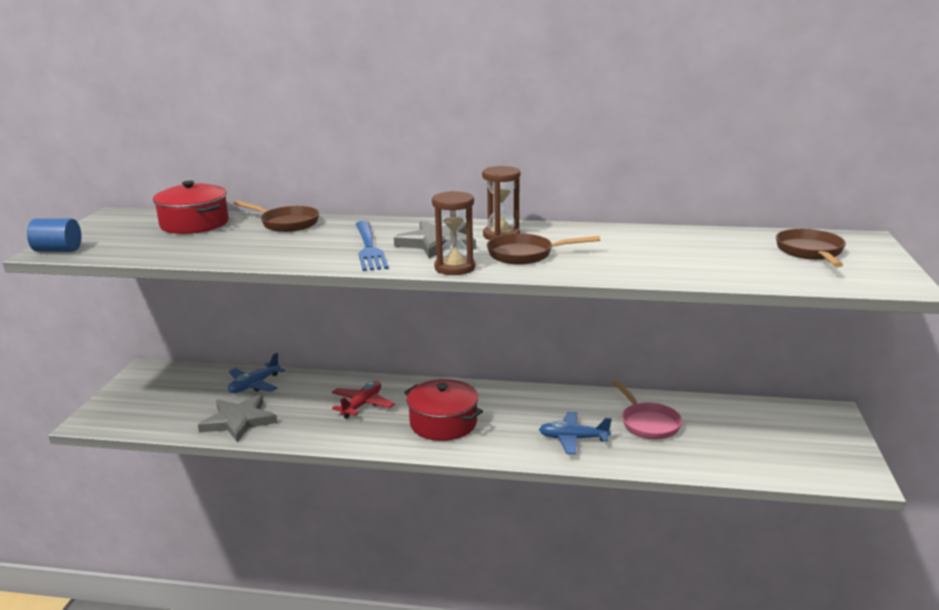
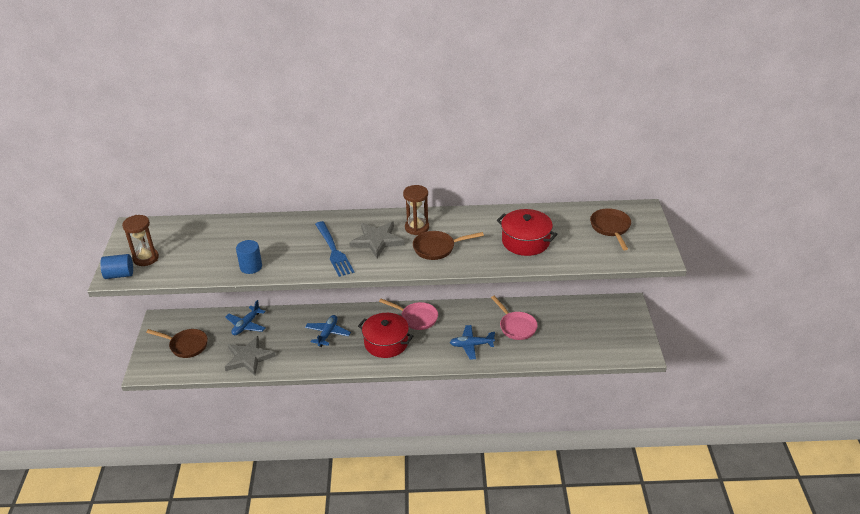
camera: 10 degrees left, 15 degrees up
(194, 224) = (199, 233): red pot -> red pot (525, 241)
(241, 254) = (251, 267): none -> blue cylinder
(286, 223) = (265, 226): brown pan -> brown pan (186, 345)
(362, 405) = (328, 334): red plane -> blue plane
(455, 268) = (396, 267): brown hourglass -> brown hourglass (146, 258)
(497, 399) = (416, 318): none -> pink pan

